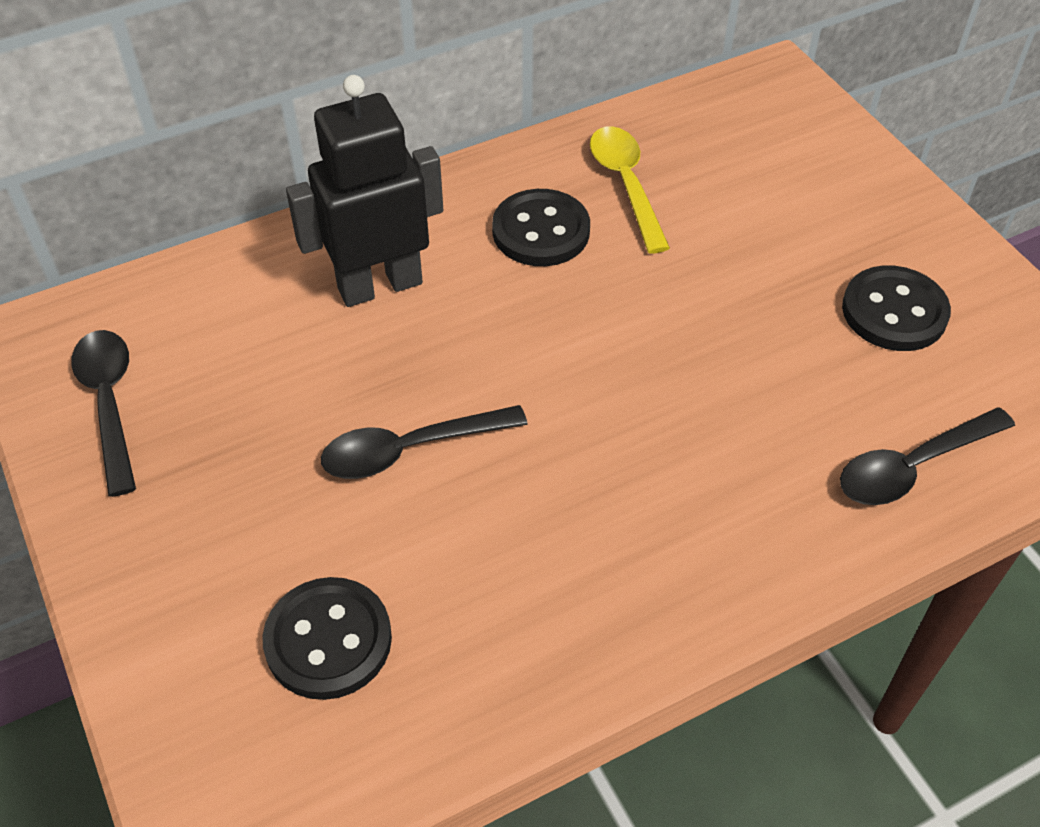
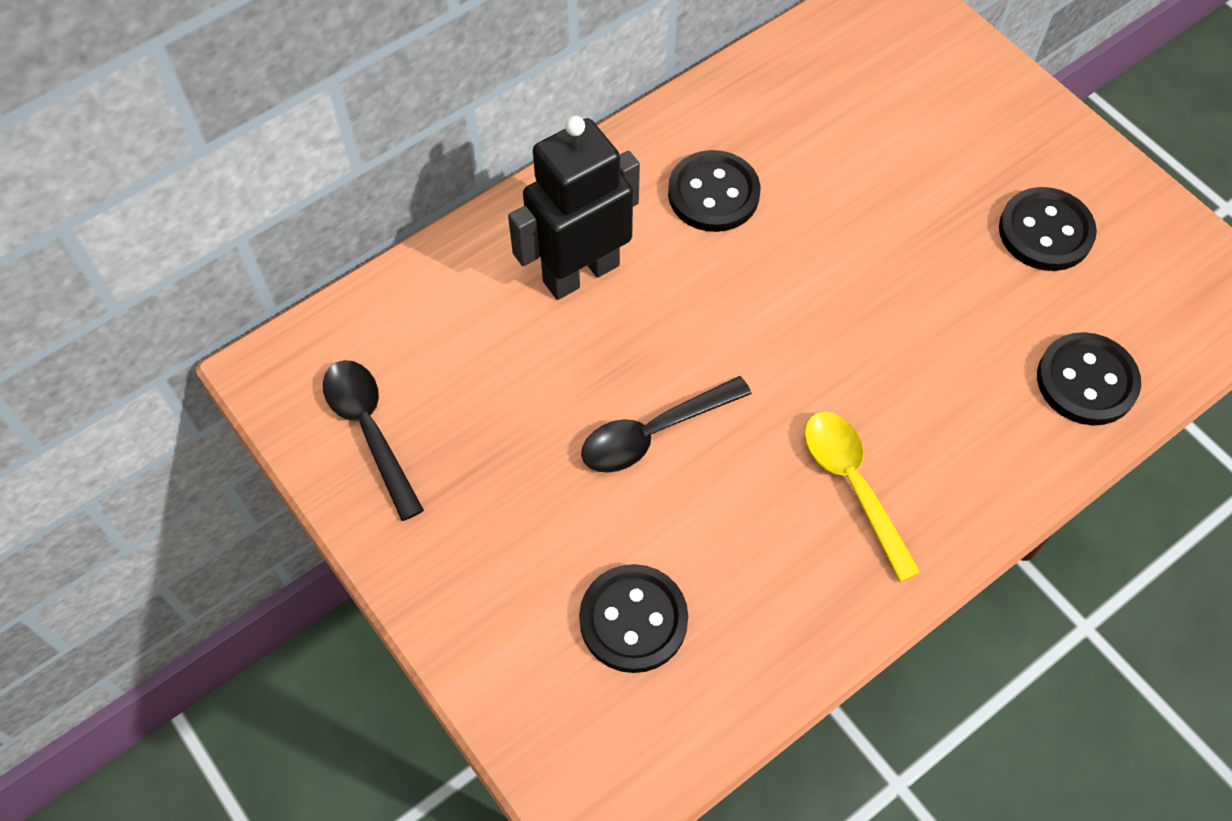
camera: 10 degrees left, 10 degrees up
(626, 185) = (780, 133): yellow spoon -> yellow spoon (853, 486)
(913, 466) = (1086, 381): black spoon -> black button

